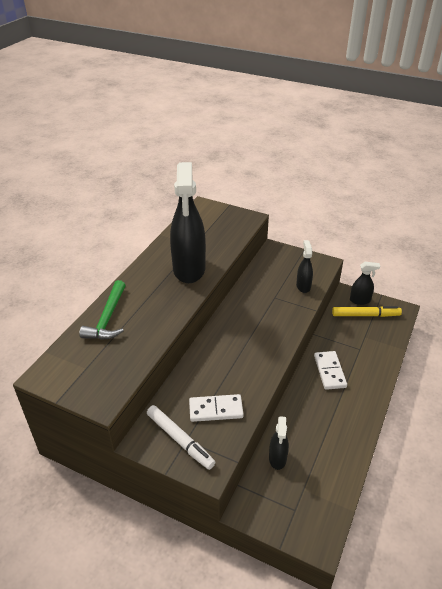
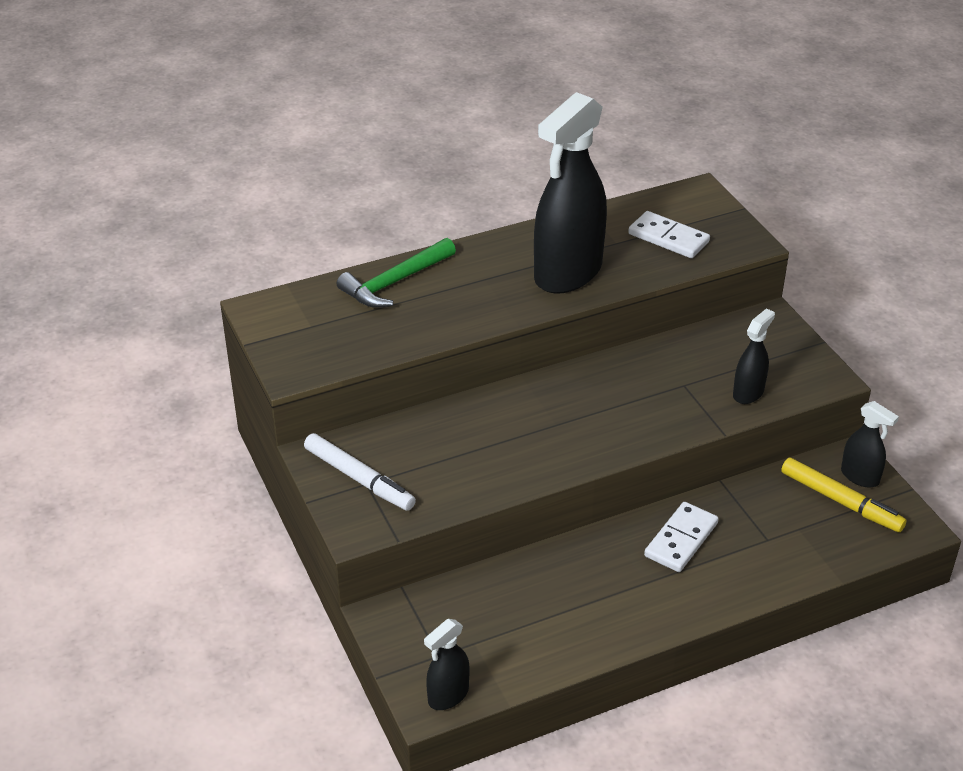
camera: 40 degrees right, 0 degrees up
(180, 440) = (359, 479): white marker -> white marker turned 45 degrees counterclockwise
(216, 410) = (437, 473): white domino -> white domino (668, 238)
(277, 458) = (482, 591): black spray bottle -> black spray bottle (448, 695)

